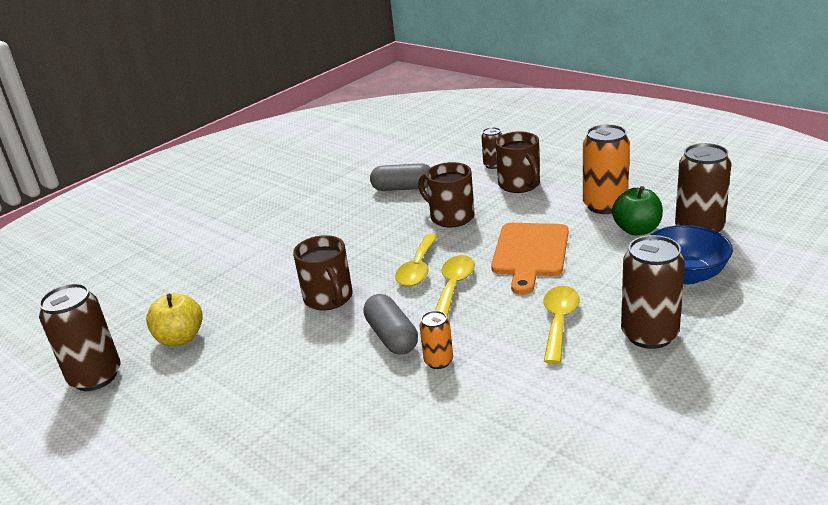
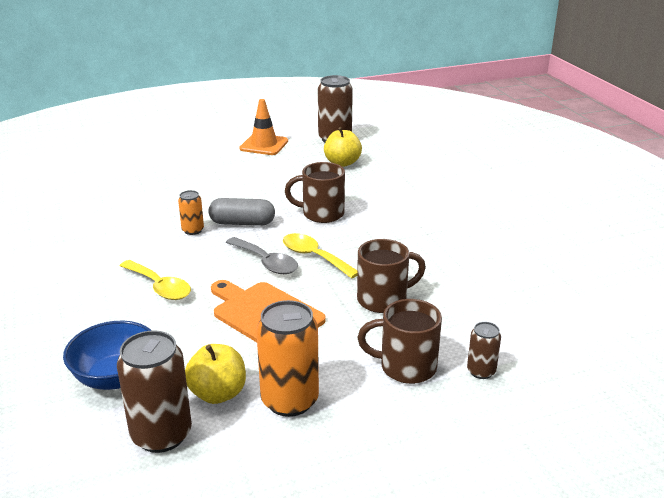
camera: 115 degrees right, 0 degrees up
(144, 432) = (264, 145): none -> orange traffic cone
(403, 188) = (480, 294): grey capsule -> none
(453, 287) = (266, 262): yellow spoon -> grey spoon
(637, 230) = (218, 393): green apple -> yellow apple
(649, 335) = (87, 316): brown can -> none

